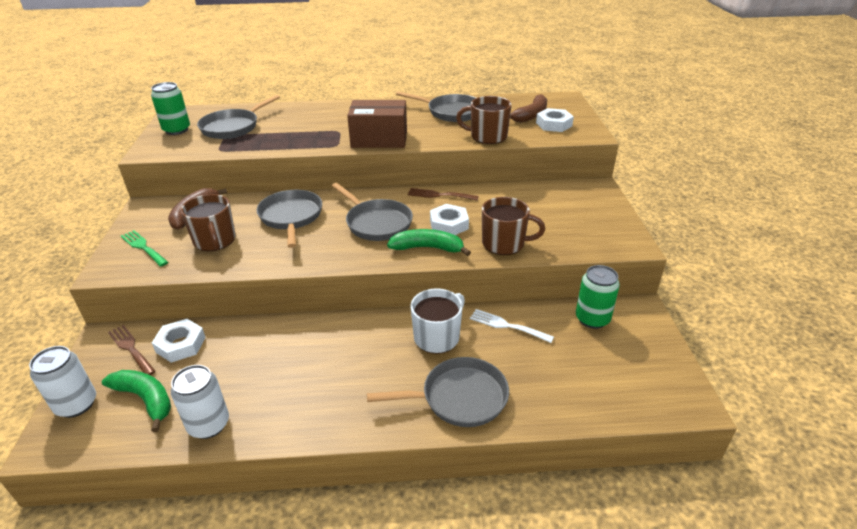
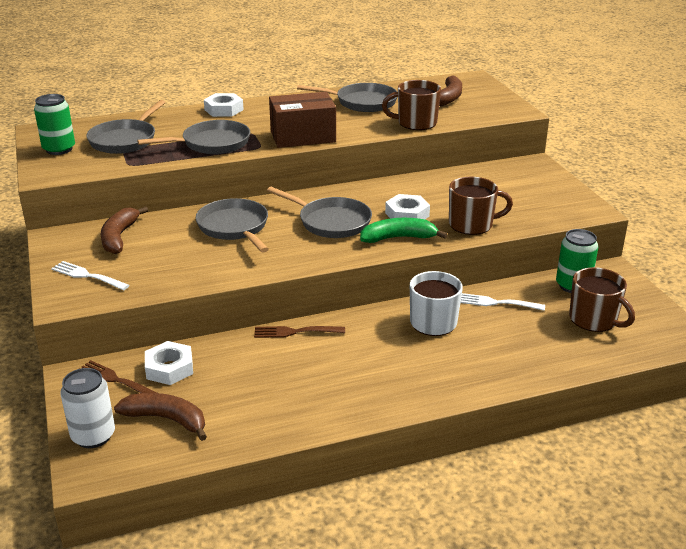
camera: 15 degrees left, 5 degrees down
(143, 247) = (87, 276): green fork -> white fork
(145, 399) = (166, 419): green banana -> brown banana
(209, 425) = (249, 428): white can -> none
(215, 241) = (165, 259): brown mug -> brown mug (594, 319)
(439, 195) = (381, 189): brown fork -> brown fork (295, 332)
(459, 398) = (481, 367): grey pan -> grey pan (211, 143)
(554, 124) = (476, 105): white nut -> white nut (224, 110)

